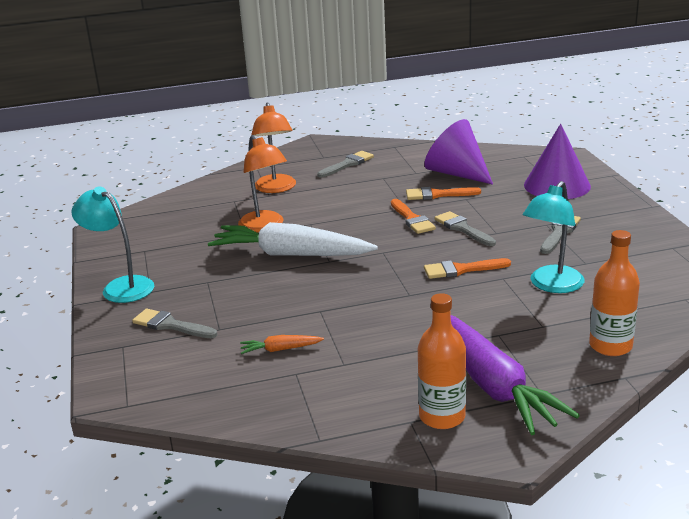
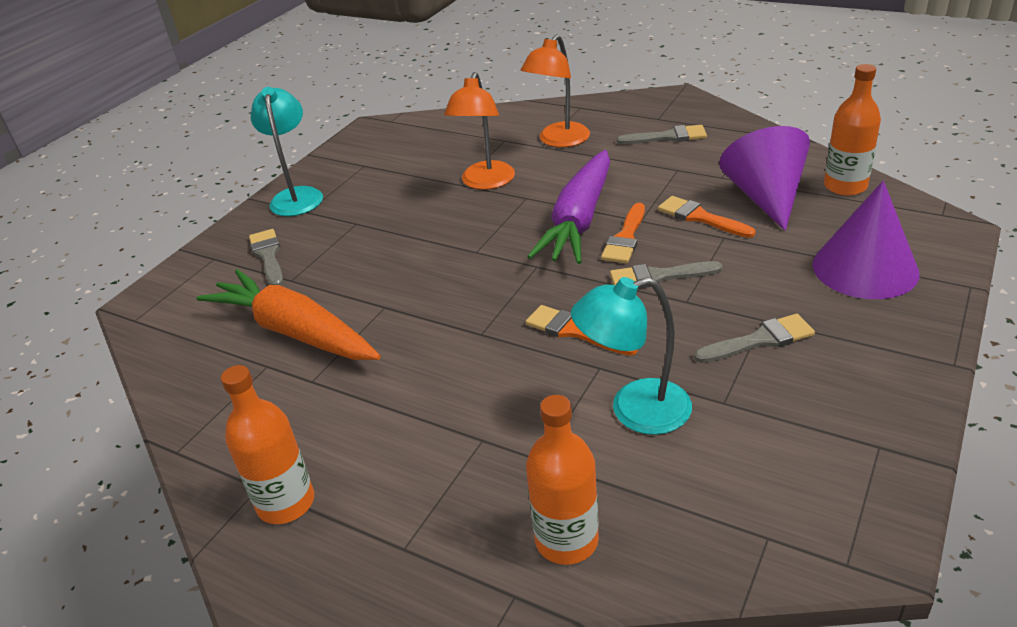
camera: 45 degrees right, 10 degrees up
(280, 349) = (295, 331): orange carrot -> orange carrot, size x2.41
(291, 254) = (457, 226): white carrot -> none
(462, 228) = (658, 277): grey brush -> grey brush turned 105 degrees counterclockwise
(489, 155) = (845, 186): none -> orange bottle
(492, 385) = (380, 499): purple carrot -> purple carrot (579, 220)

